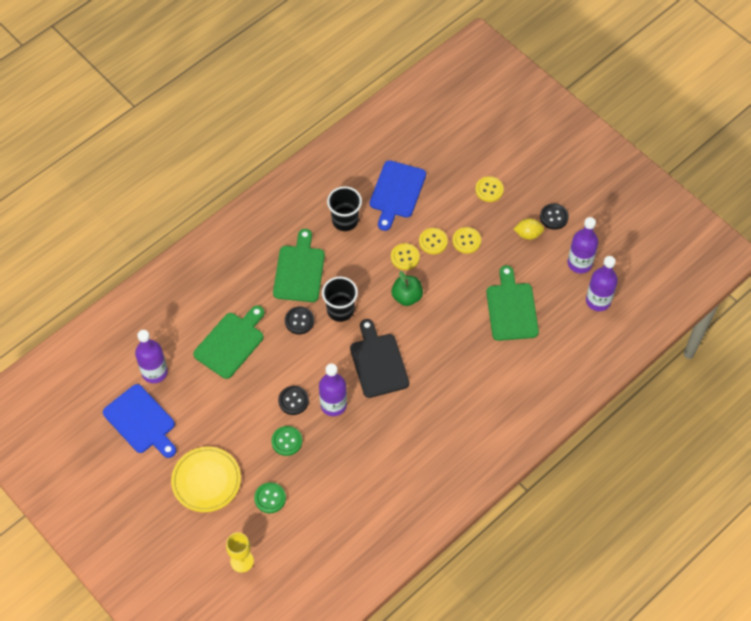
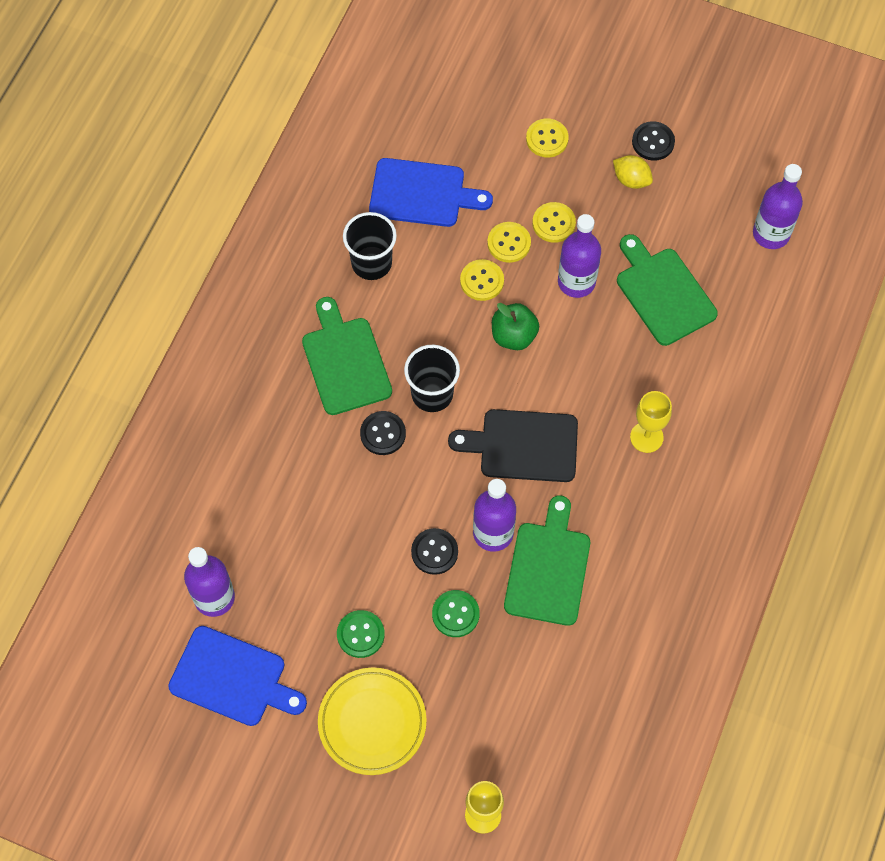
camera: 25 degrees left, 5 degrees up
(231, 343) = (302, 507): green cutting board -> green cutting board (548, 568)
(270, 498) = (475, 706): green button -> green button (360, 634)
(378, 362) = (523, 446): black cutting board -> black cutting board turned 45 degrees counterclockwise
(396, 192) = (422, 193): blue cutting board -> blue cutting board turned 75 degrees counterclockwise
(455, 388) = (646, 437): none -> yellow goblet
(528, 234) = (631, 180): yellow lemon -> yellow lemon turned 60 degrees clockwise
(579, 263) = (720, 192): purple bottle -> purple bottle (576, 282)

